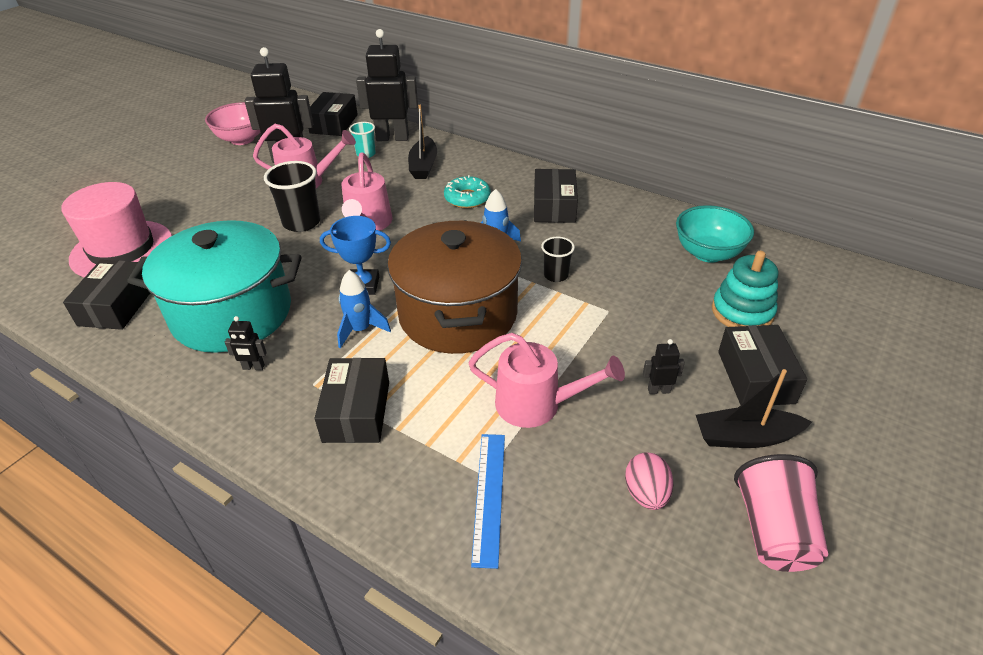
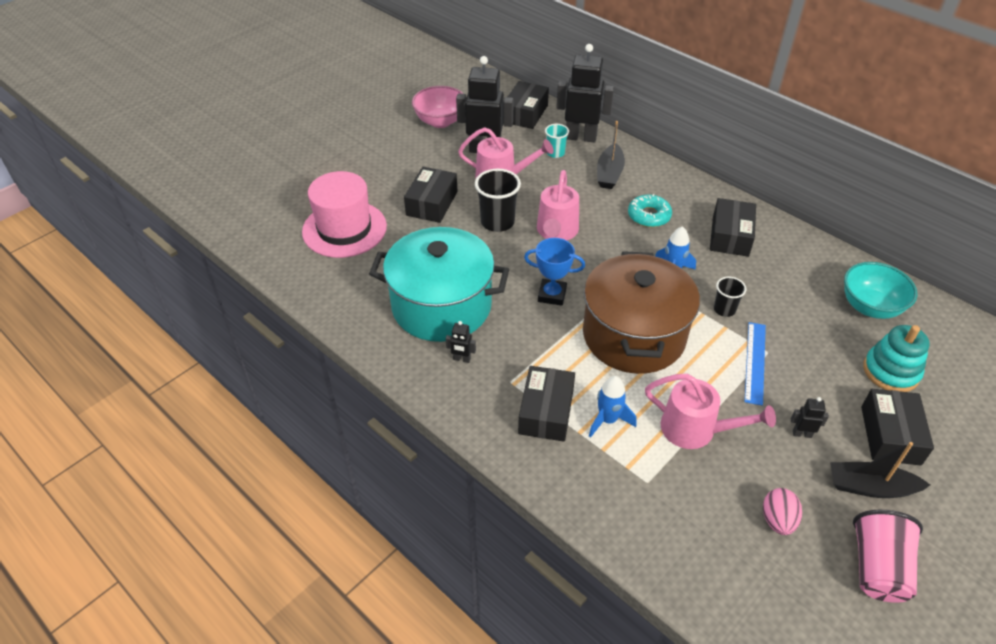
camera: 10 degrees right, 5 degrees up
(117, 305) = (346, 284): black box -> black box (432, 203)
(360, 330) = (549, 338): blue rocket -> blue rocket (608, 420)
(489, 496) = (650, 500): blue ruler -> blue ruler (755, 362)

